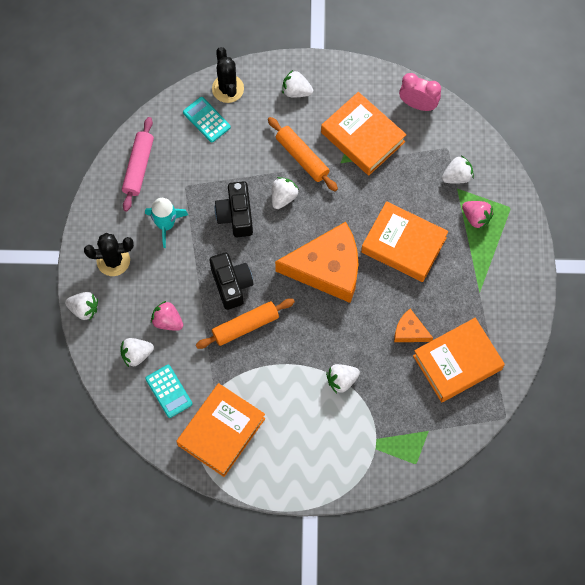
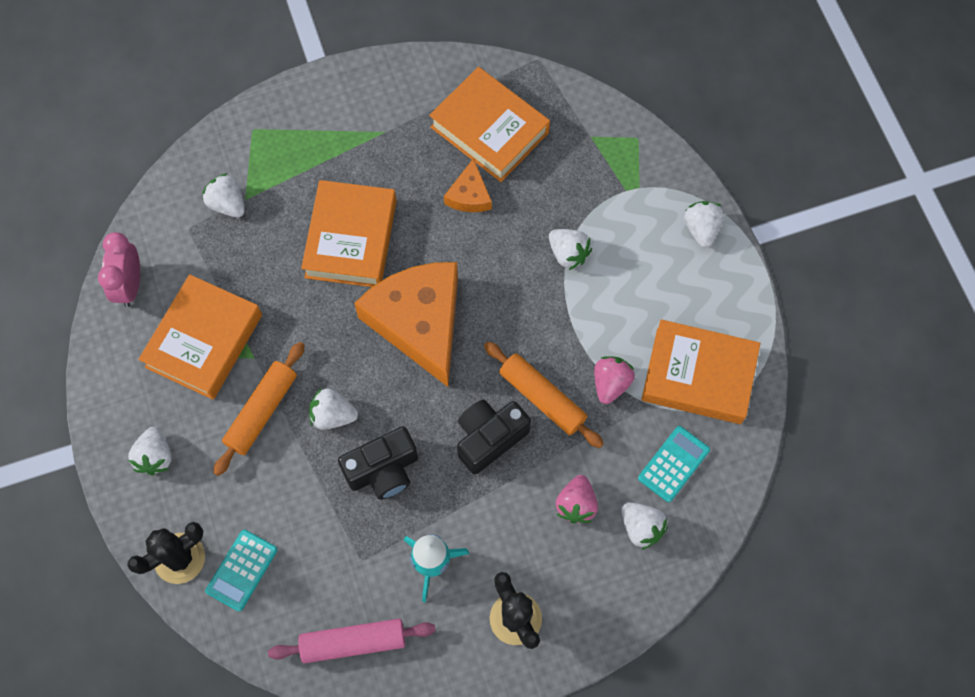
camera: 110 degrees left, 0 degrees up
(84, 309) = (605, 630): white strawberry -> white strawberry (701, 229)
(476, 218) = (281, 164): pink strawberry -> pink strawberry (610, 383)

